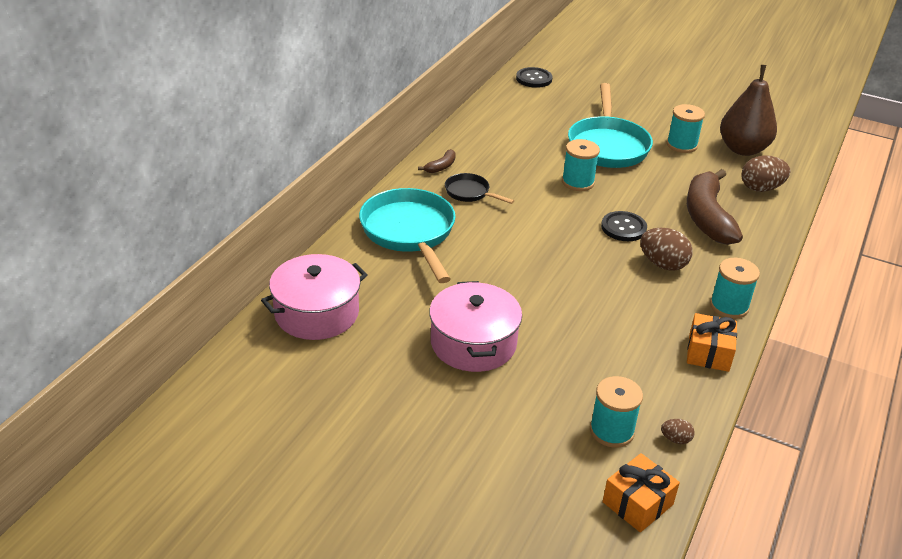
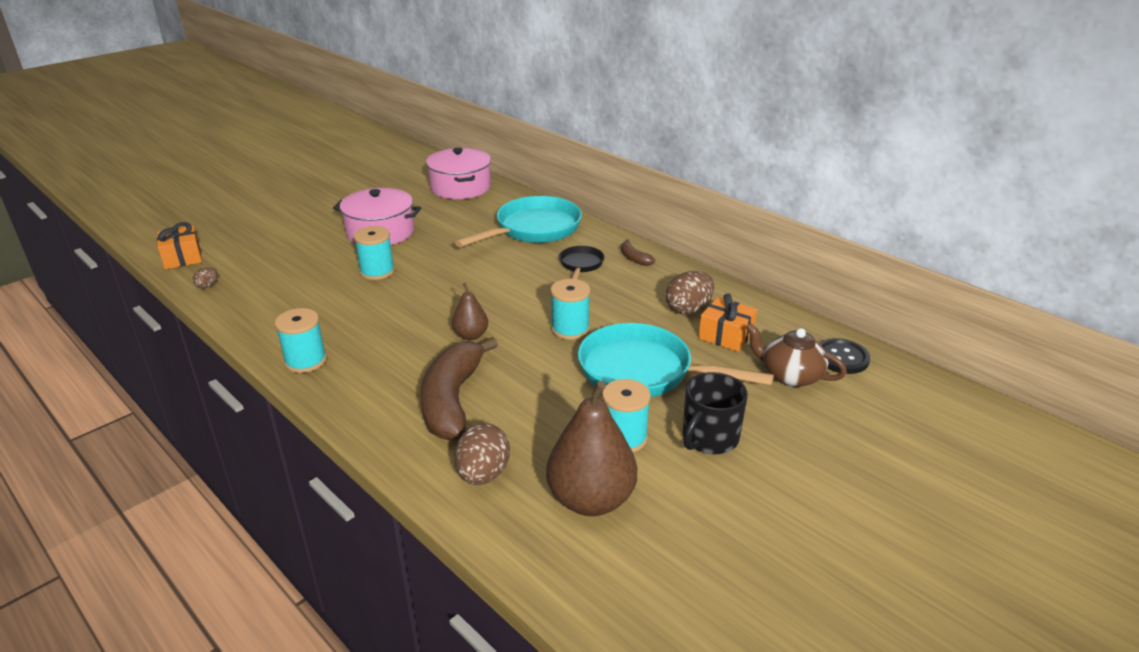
camera: 110 degrees right, 5 degrees down
(409, 232) = (534, 229): turquoise pan -> turquoise pan turned 45 degrees counterclockwise
(470, 193) = (581, 265): black pan -> black pan turned 45 degrees counterclockwise
(568, 95) = (790, 375): none -> brown teapot
(611, 431) = (245, 263): turquoise spool -> turquoise spool (377, 271)
(623, 228) = (471, 335): black button -> brown pear
(655, 118) = (709, 438): none -> black mug
(662, 264) = (397, 341): brown egg -> brown egg (688, 309)
(707, 217) = (452, 400): brown banana -> brown banana turned 105 degrees counterclockwise
(708, 353) = (265, 328): orange gift -> orange gift (726, 335)

